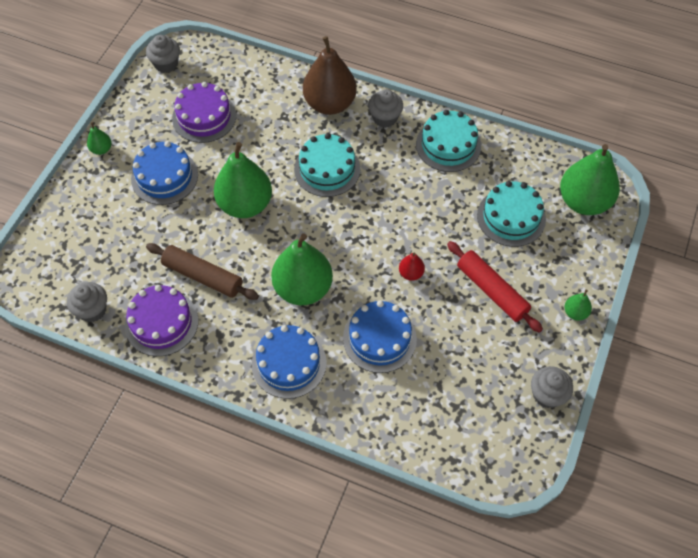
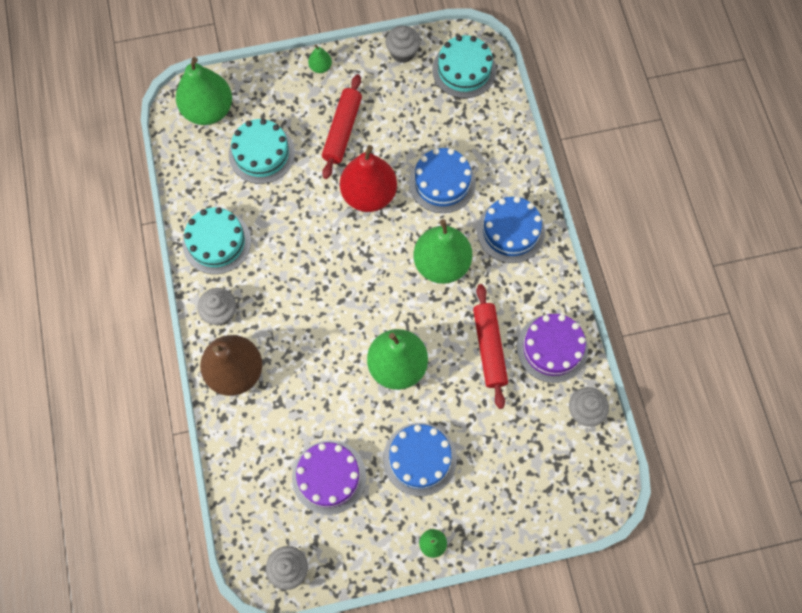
camera: 125 degrees left, 10 degrees up
(203, 276) = (489, 348): brown rolling pin -> red rolling pin
(327, 169) = (312, 324): turquoise cake -> turquoise cake (464, 70)
(411, 273) = (369, 195): red pear -> red pear, size x2.30

